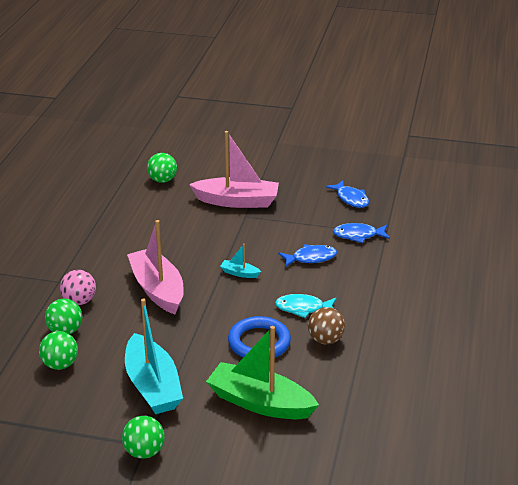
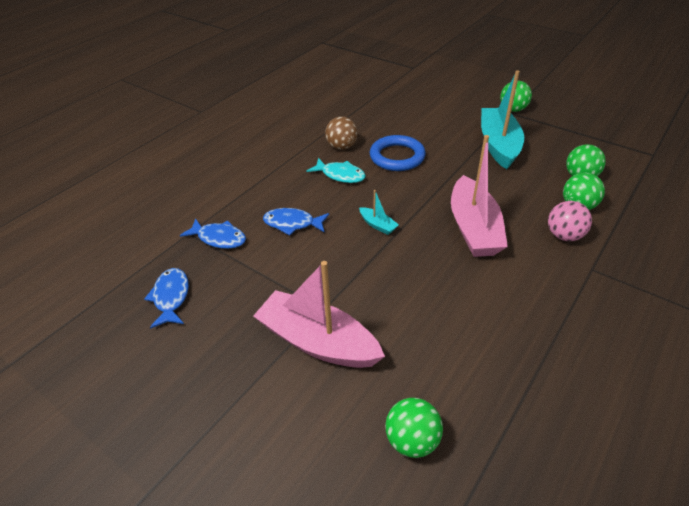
camera: 155 degrees left, 10 degrees up
(260, 403) = (419, 119): green boat -> none

